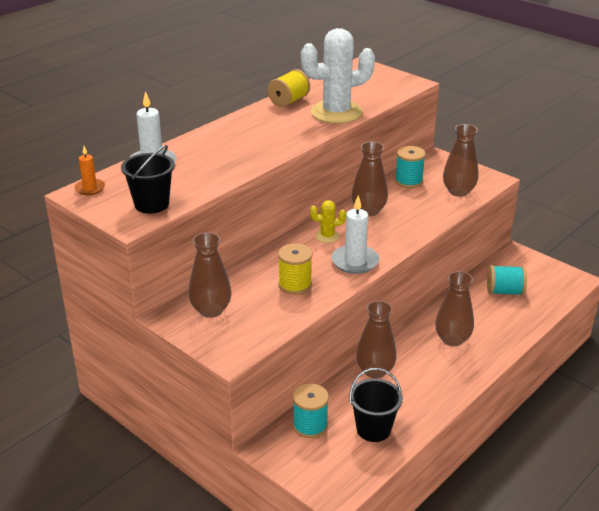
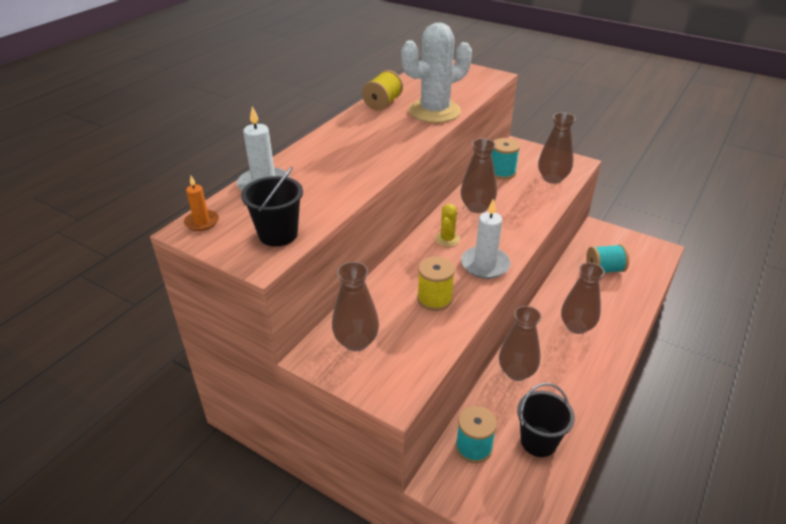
camera: 10 degrees left, 5 degrees up
(327, 236) = (447, 239): yellow cactus -> yellow cactus turned 60 degrees counterclockwise

